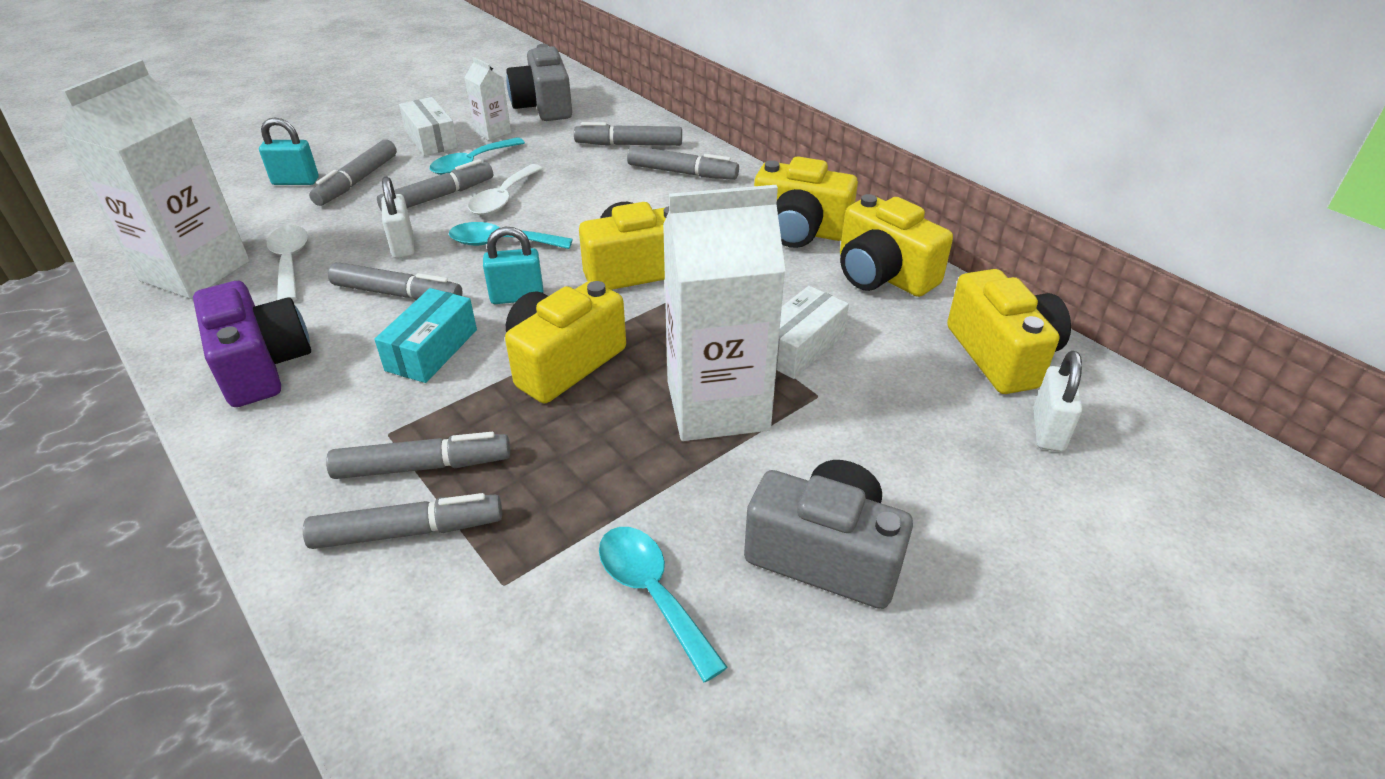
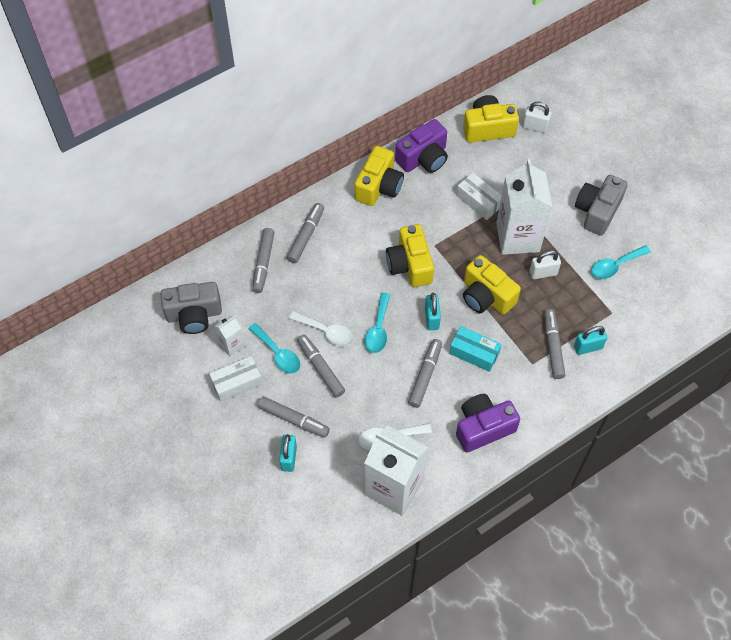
camera: 85 degrees left, 20 degrees up
(403, 246) = (376, 380): white padlock -> white padlock (543, 273)
(408, 531) = (588, 347): grey marker -> turquoise padlock
(882, 275) = (423, 158): yellow camera -> purple camera

